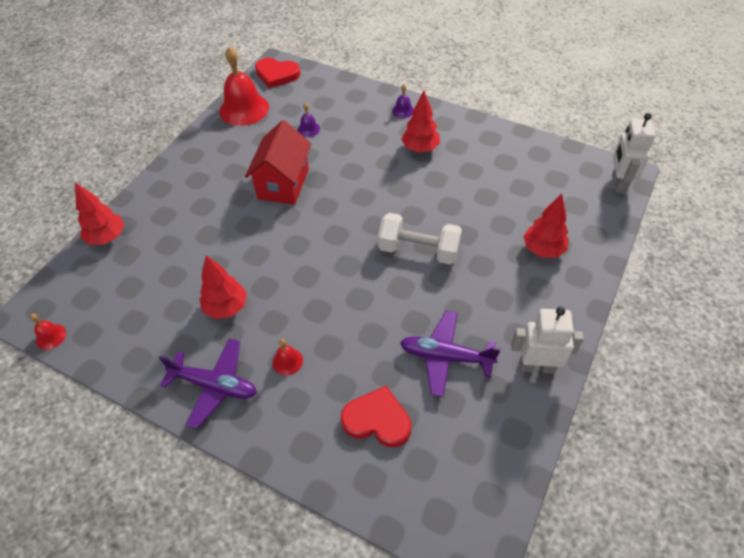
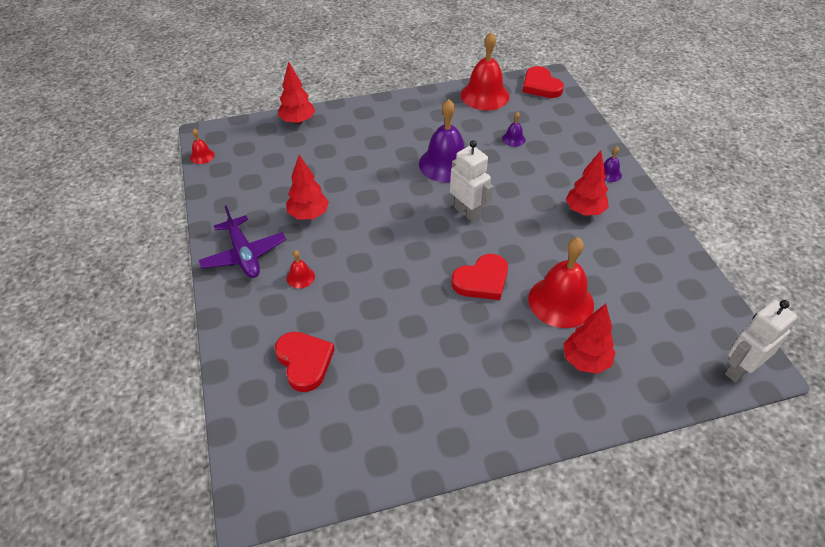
camera: 45 degrees right, 5 degrees down
(283, 184) = (445, 164): red house -> purple bell
(418, 250) = (482, 280): white dumbbell -> red heart
(445, 357) = (402, 366): purple plane -> none
(482, 223) = (561, 301): none -> red bell
(536, 366) = (459, 434): white robot -> white robot (467, 213)

